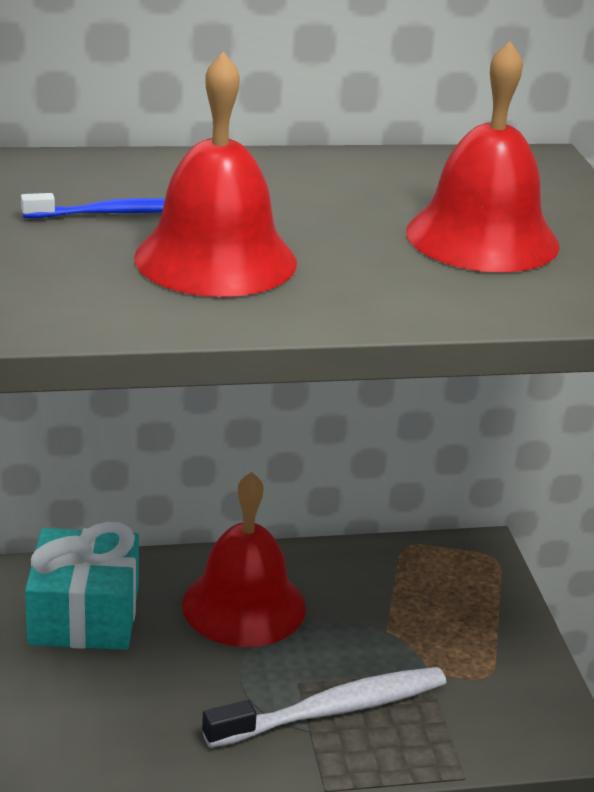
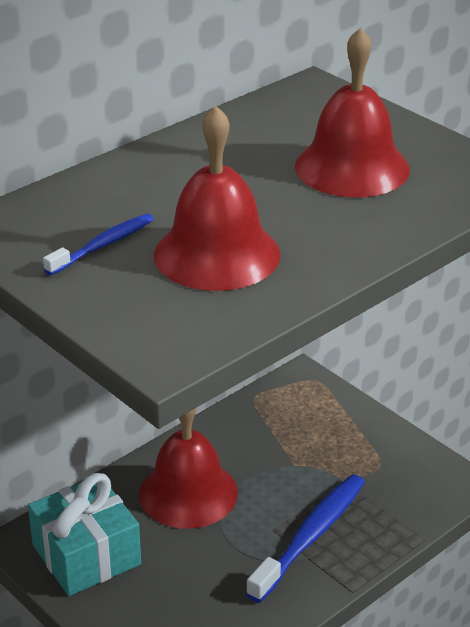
camera: 30 degrees left, 5 degrees up
(333, 710) = (311, 536): white toothbrush -> blue toothbrush

